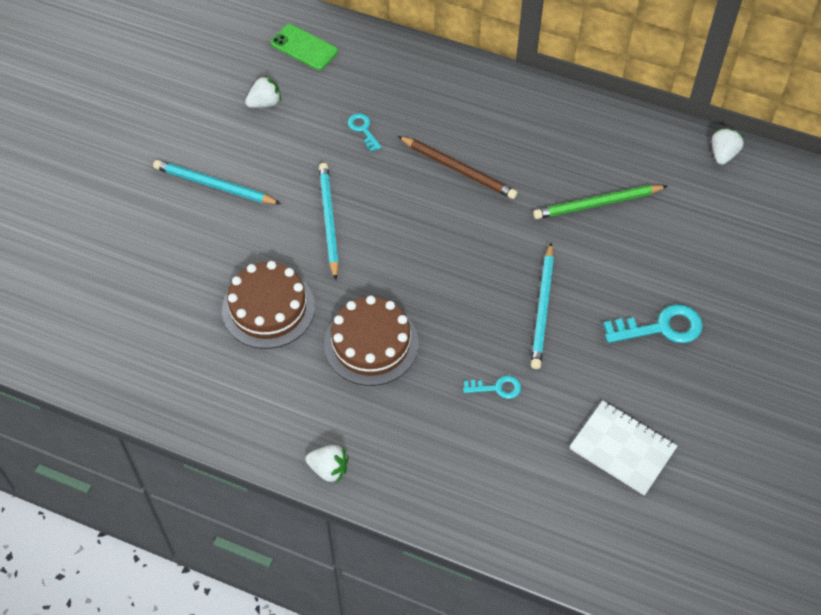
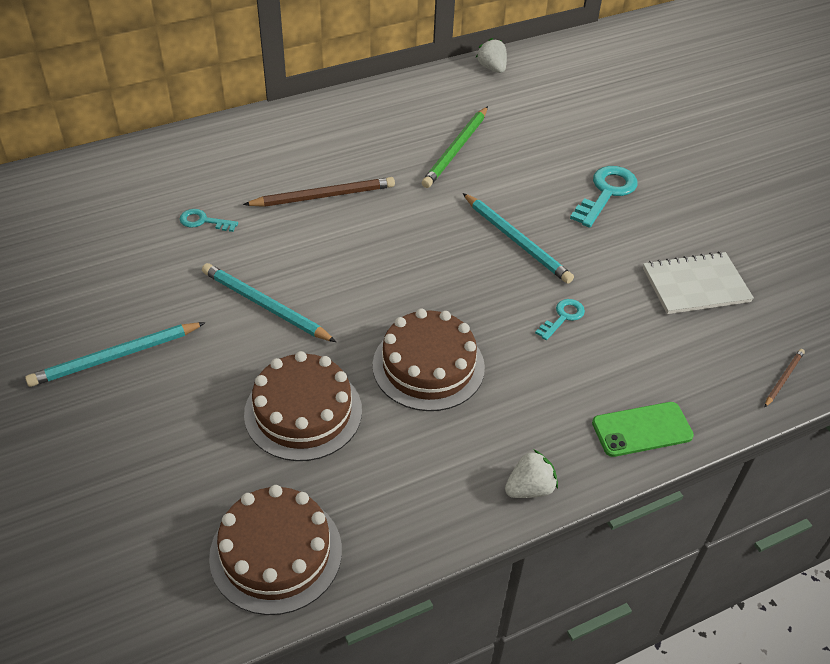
camera: 50 degrees left, 10 degrees down
(161, 375) = (276, 553): none -> brown cake
(265, 103) = (80, 261): white strawberry -> none
(304, 47) = (64, 198): green phone -> green phone (642, 429)
(584, 562) = (783, 378): none -> brown pencil

